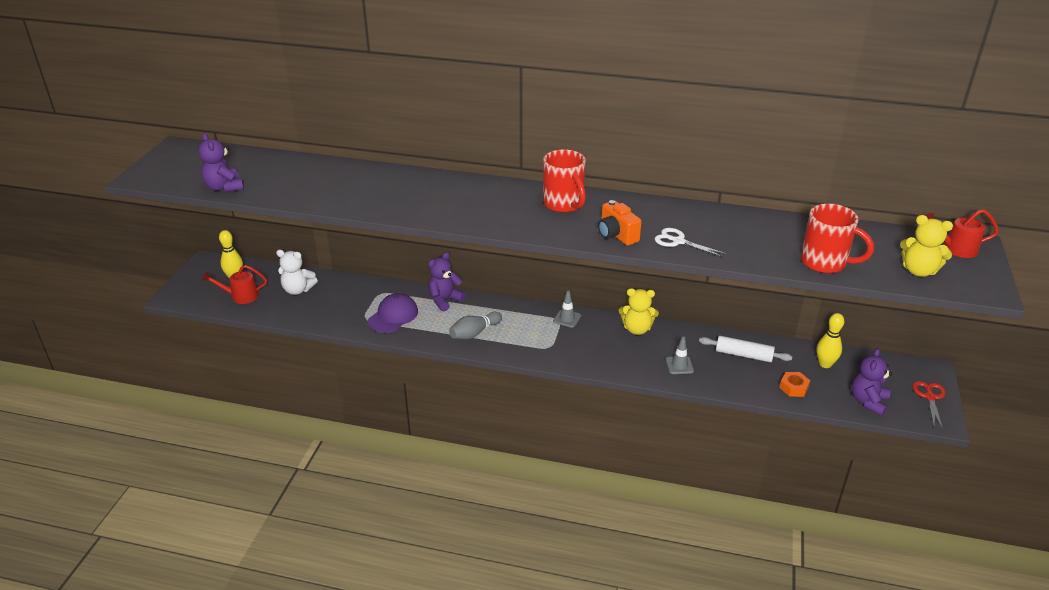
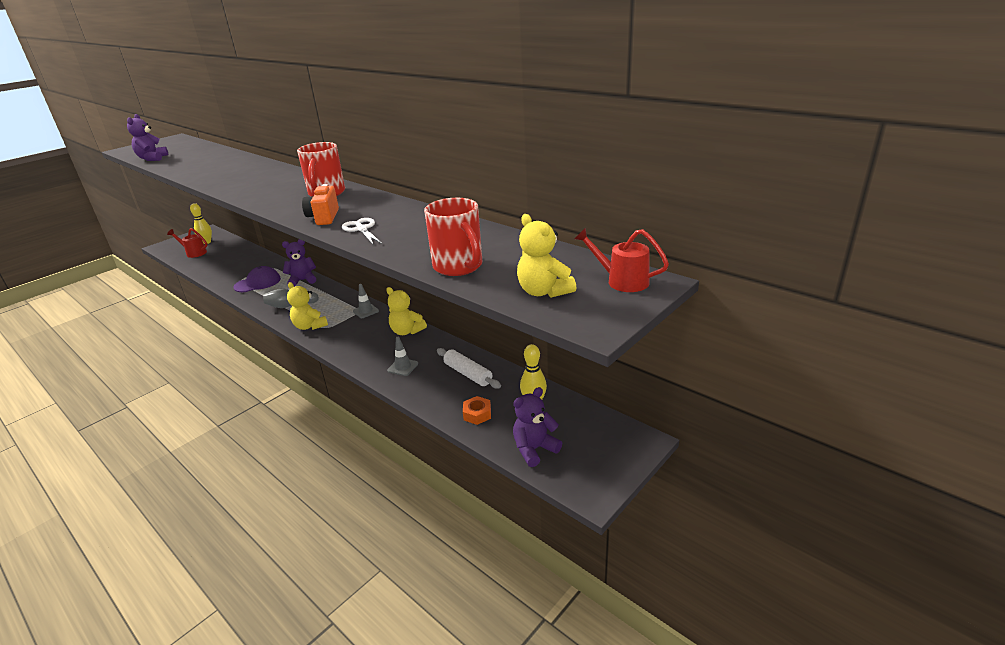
camera: 30 degrees right, 5 degrees down
(298, 290) = (228, 256): white teddy bear -> none
(530, 350) = (310, 326): none -> yellow teddy bear
(930, 397) = (608, 466): red scissors -> none

